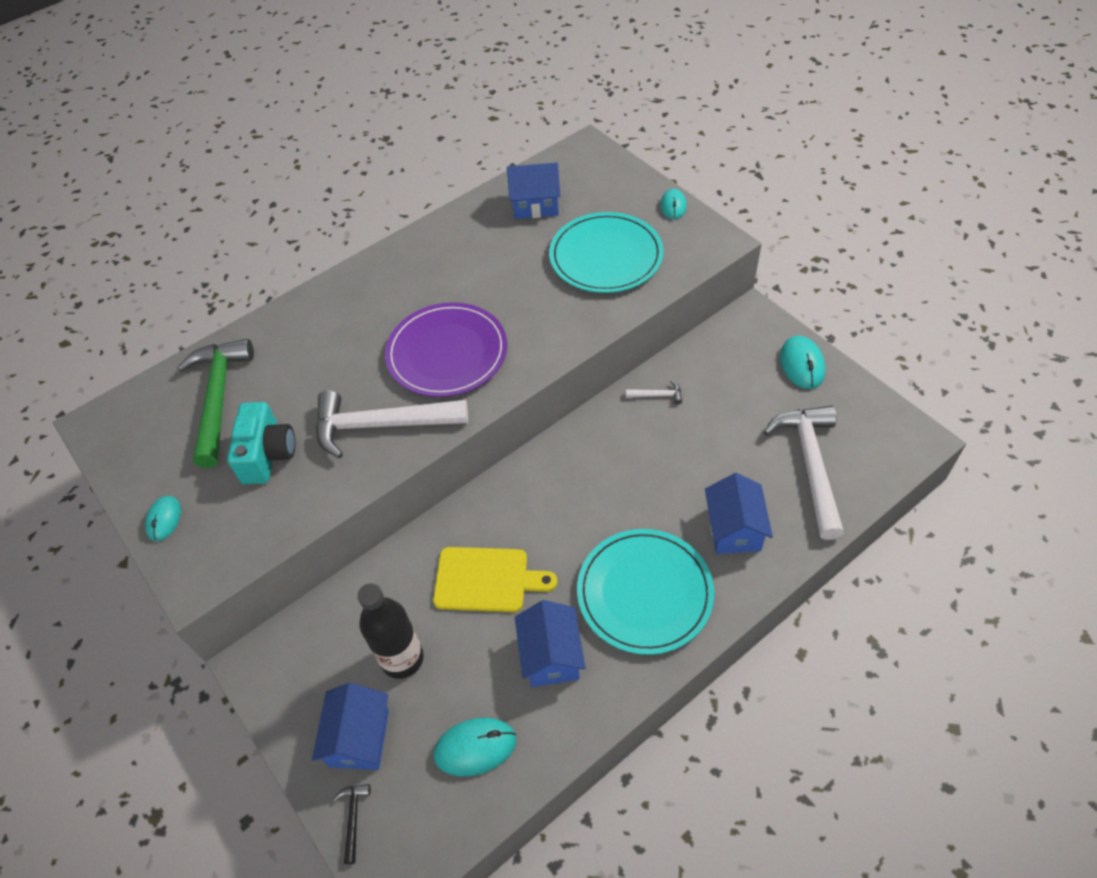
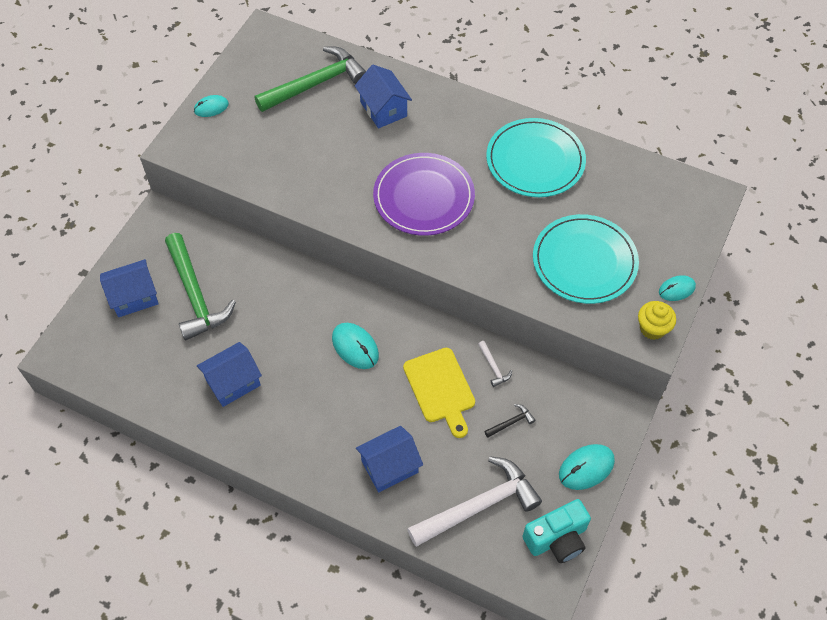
camera: 60 degrees right, 5 degrees up
(268, 455) = (284, 135): turquoise camera -> turquoise camera (557, 539)
(353, 818) = (84, 318): black hammer -> black hammer (511, 422)
(381, 425) = (338, 187): white hammer -> none
(402, 659) = (195, 295): black bottle -> green hammer
(475, 747) = (152, 364): turquoise mouse -> turquoise mouse (355, 347)
(486, 580) = (274, 318): yellow cutting board -> yellow cutting board (440, 389)
(535, 205) = (615, 187): blue house -> blue house (383, 109)
(644, 593) = (307, 423): turquoise plate -> turquoise plate (535, 160)
(706, 237) = (652, 328): none -> yellow cupcake

